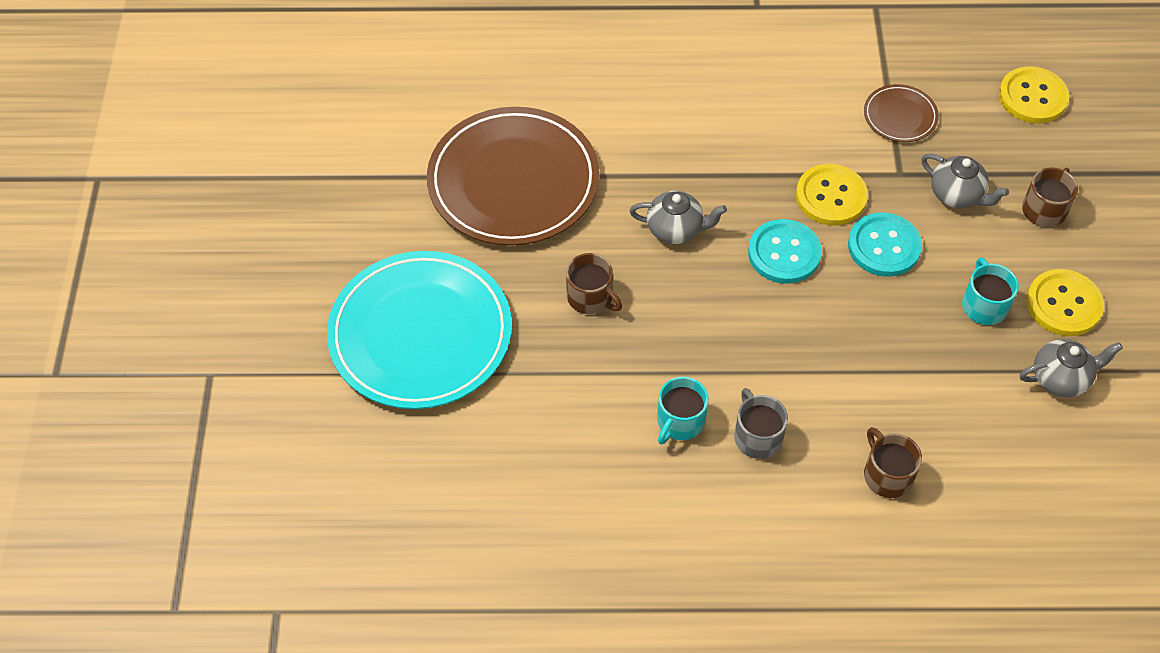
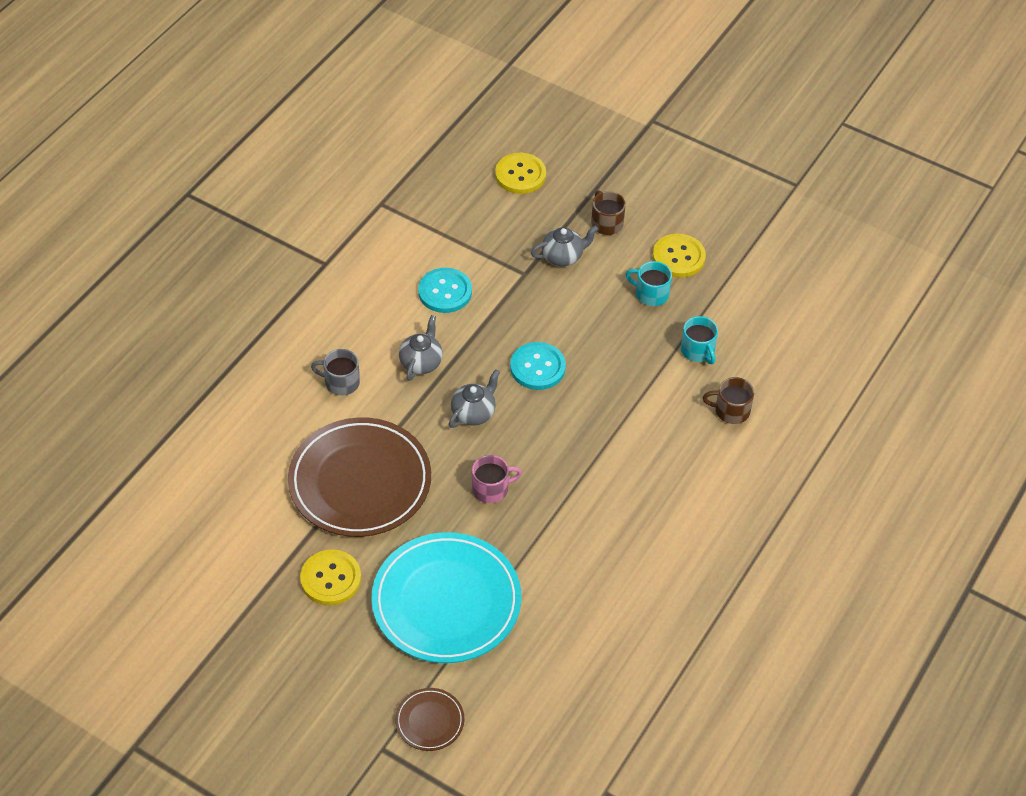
camera: 60 degrees left, 5 degrees down
(591, 297) = (491, 488): brown mug -> pink mug
(680, 421) = (621, 492): turquoise mug -> turquoise mug (698, 351)
(757, 436) = (660, 459): grey mug -> grey mug (341, 382)
(831, 196) = (513, 318): yellow button -> yellow button (331, 579)
(884, 246) = (572, 315): turquoise button -> turquoise button (445, 292)
(900, 116) = (480, 246): brown plate -> brown plate (429, 721)
(1061, 378) = (726, 290): grey teapot -> grey teapot (421, 362)

